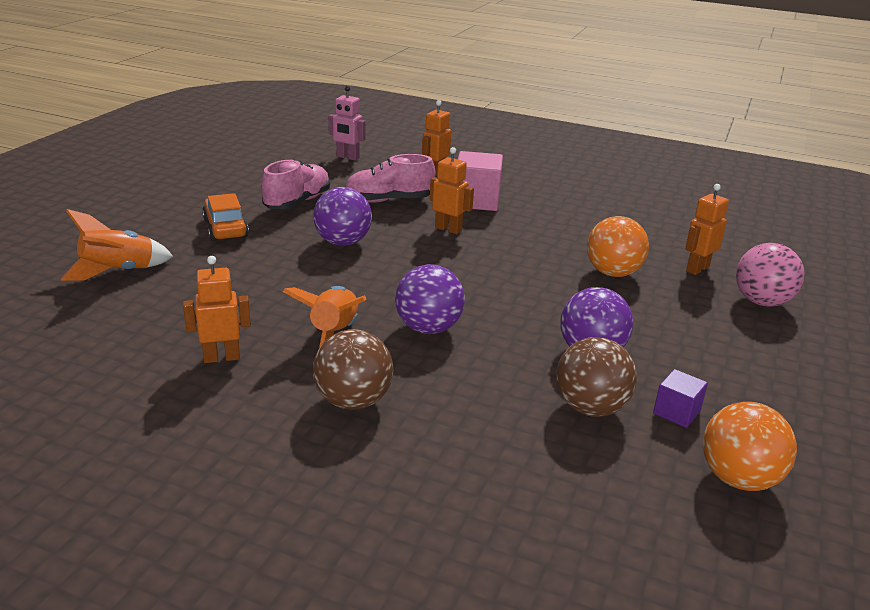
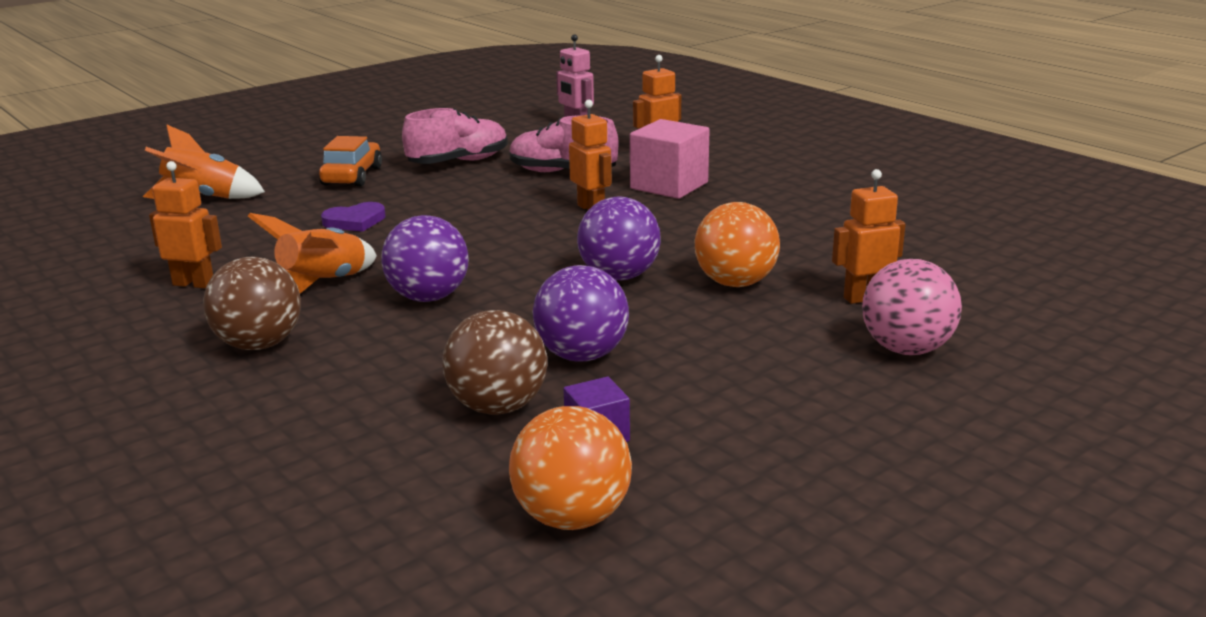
camera: 30 degrees right, 5 degrees down
(283, 271) = (355, 221): none -> purple heart
(343, 242) = (453, 205): purple ball -> purple ball (619, 276)

